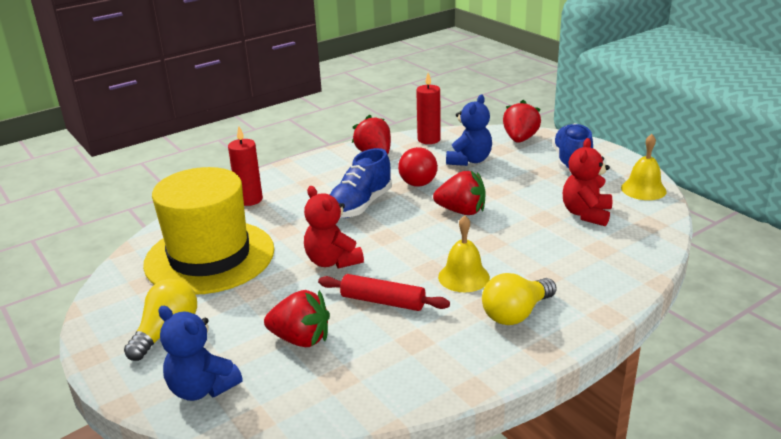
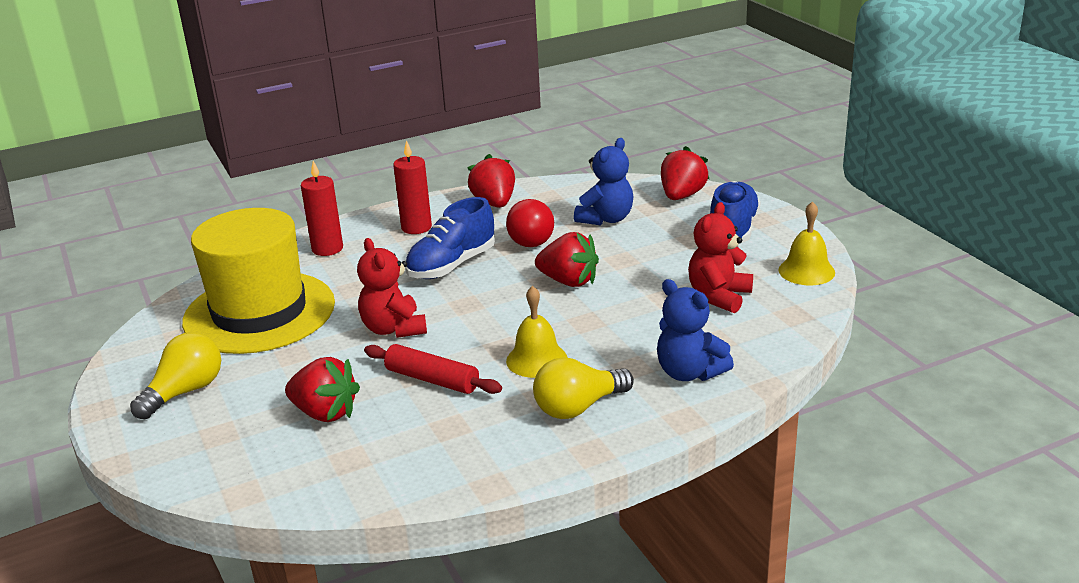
camera: 10 degrees right, 0 degrees up
(202, 388) = (201, 455): blue teddy bear -> blue teddy bear (689, 372)
(429, 139) = (568, 189): red candle -> red candle (416, 227)

